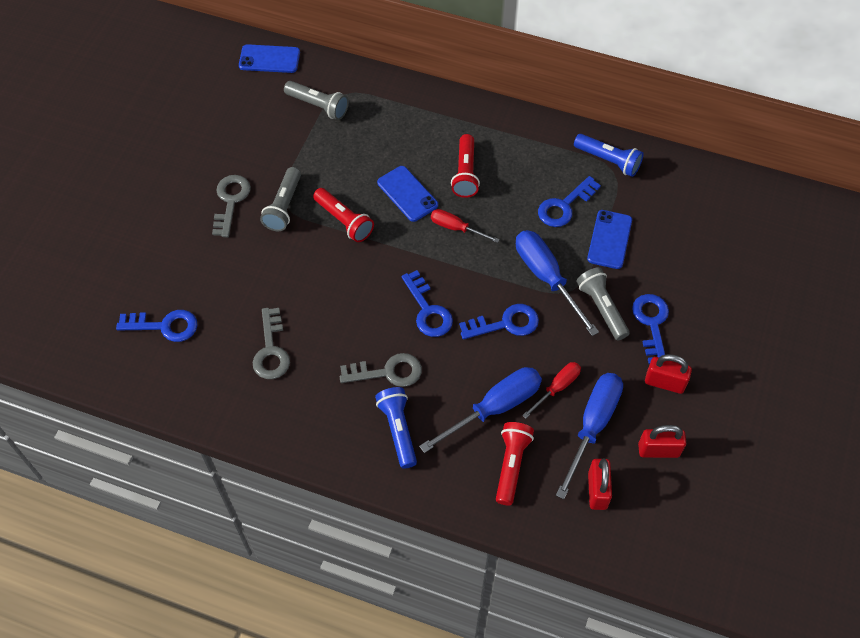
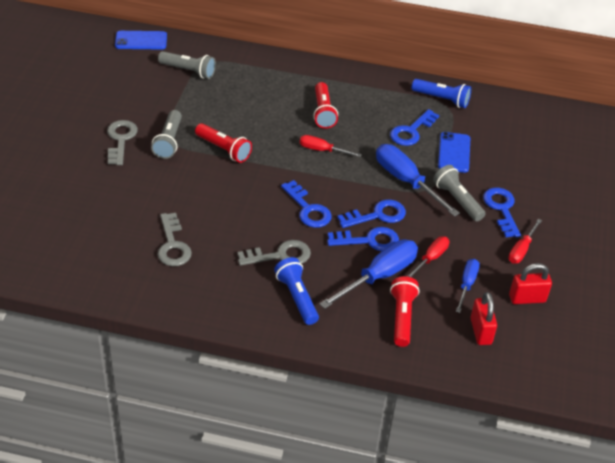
camera: 10 degrees left, 15 degrees down
(164, 326) = (72, 232): blue key -> blue key (369, 240)
(407, 194) = (276, 128): blue phone -> none
(592, 426) = (467, 284): blue screwdriver -> blue screwdriver, size x0.57
(664, 382) = (521, 250): red padlock -> red screwdriver

